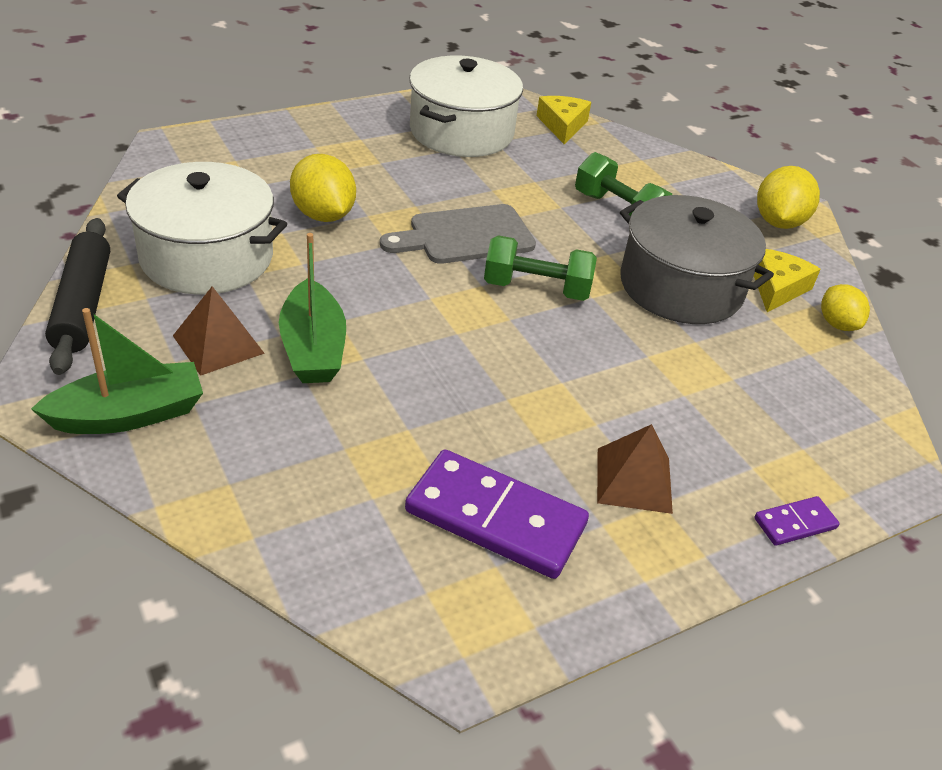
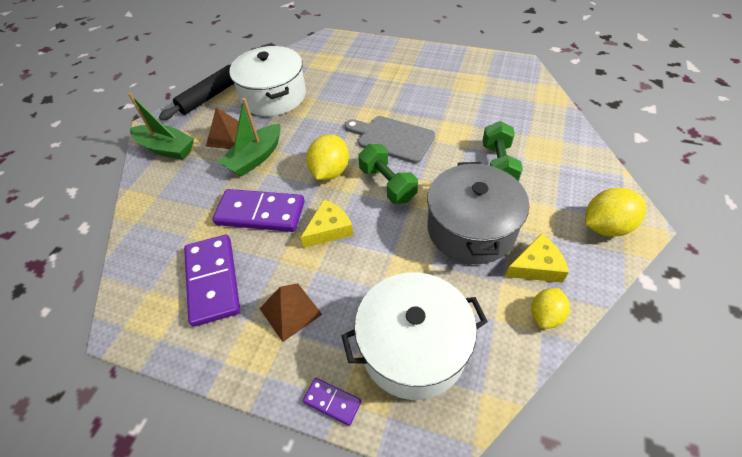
camera: 55 degrees right, 10 degrees up
(323, 215) = (343, 98): yellow lemon -> yellow lemon (330, 172)
(431, 407) = (260, 213): none -> purple domino
(461, 132) = (470, 81): white pot -> white pot (413, 347)
(562, 125) = (538, 99): yellow cheese -> yellow cheese (329, 229)

